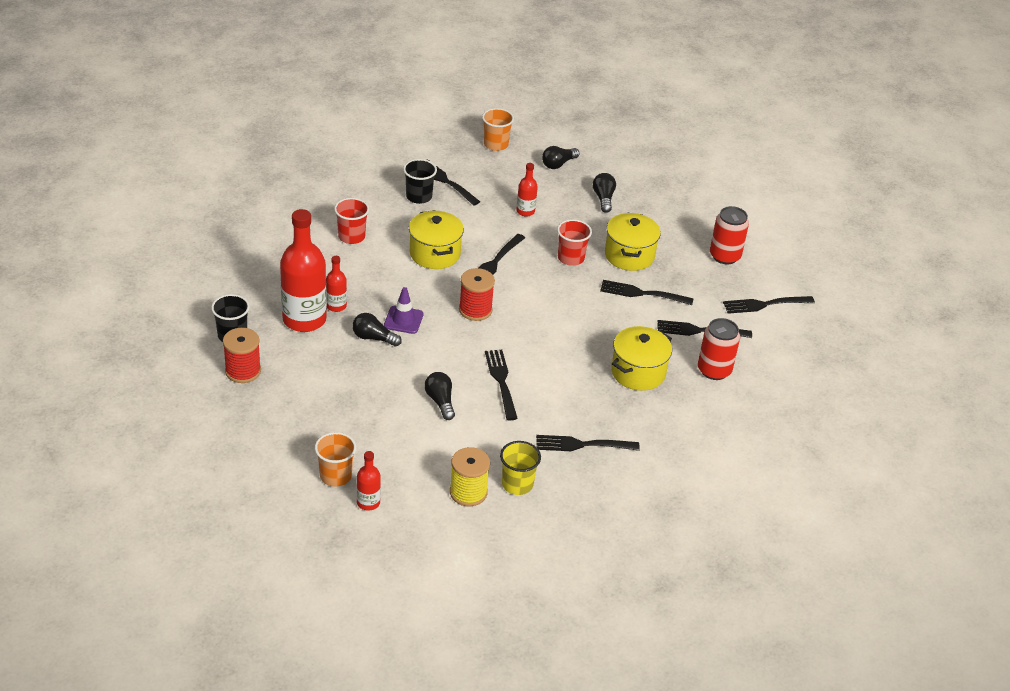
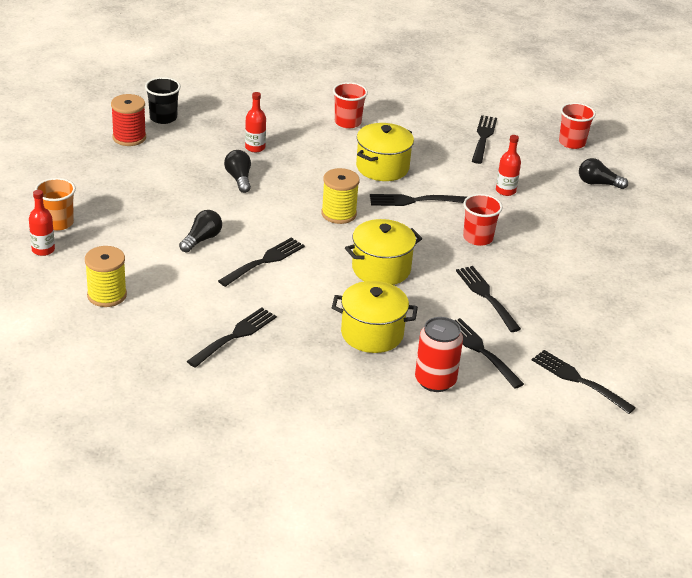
camera: 55 degrees right, 5 degrees down
(304, 319) = (220, 140): red bottle -> none
(403, 320) = (279, 184): purple traffic cone -> none
(419, 197) = (443, 133): black cup -> none
(475, 310) = (338, 214): red spool -> yellow spool
(496, 144) = (572, 143): orange cup -> red cup
(517, 484) = (144, 318): yellow cup -> none
(582, 445) = (235, 336): black fork -> black fork turned 75 degrees clockwise
(603, 198) = (589, 225): black light bulb -> none
(629, 255) = (530, 269): yellow pot -> yellow pot (381, 269)
(725, 256) = (615, 328): red can -> none

